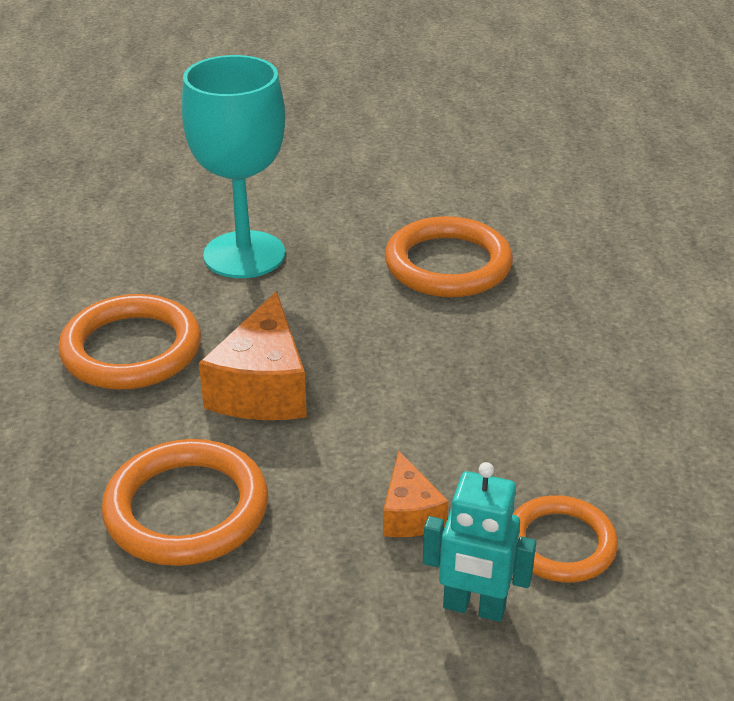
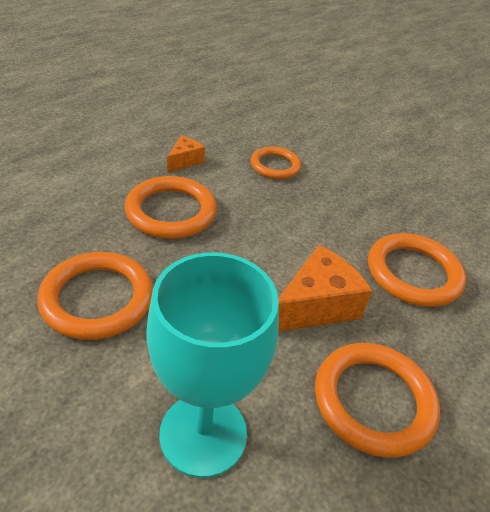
camera: 140 degrees left, 5 degrees up
(409, 514) = (316, 207): orange cheese -> orange cheese (185, 161)
(474, 608) = (331, 173): turquoise robot -> none
(541, 370) = (171, 212): none -> orange ring

